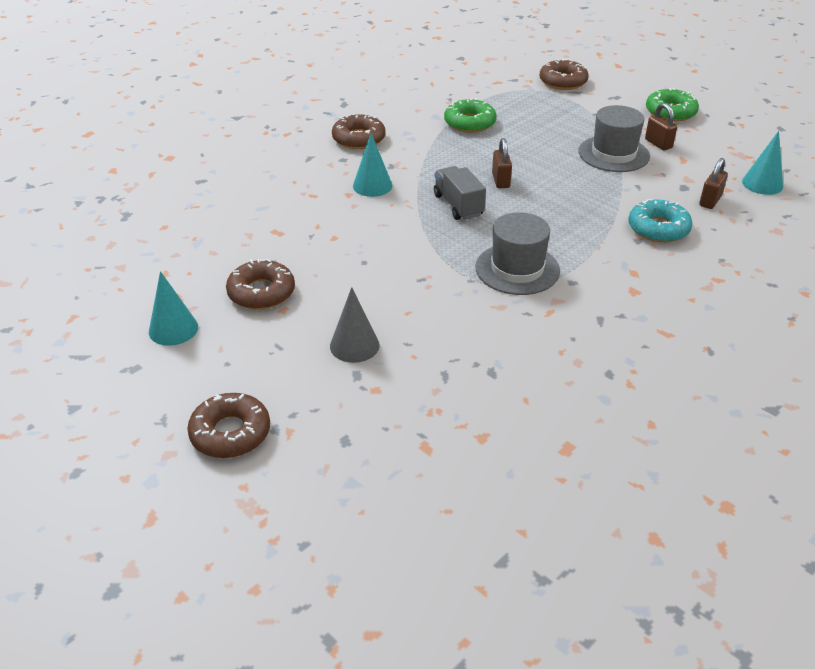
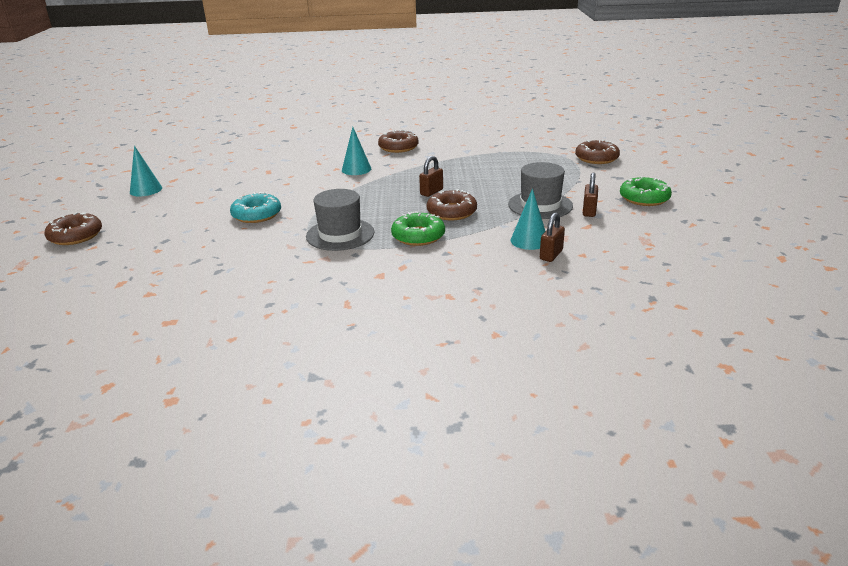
camera: 45 degrees right, 10 degrees down
(261, 292) = (206, 191): brown donut -> brown donut (451, 212)
(354, 345) = (191, 229): grey cone -> none
(458, 205) = (379, 194): grey truck -> none
(469, 123) = (480, 160): green donut -> green donut (418, 236)
(658, 228) = (474, 253): turquoise donut -> turquoise donut (256, 214)
(710, 201) = (551, 255): brown padlock -> brown padlock turned 45 degrees counterclockwise
(762, 184) = (621, 262): turquoise cone -> turquoise cone (529, 240)

